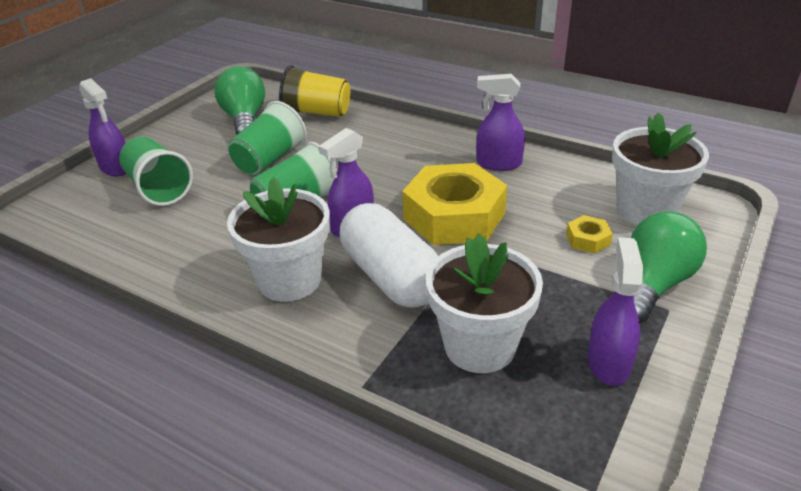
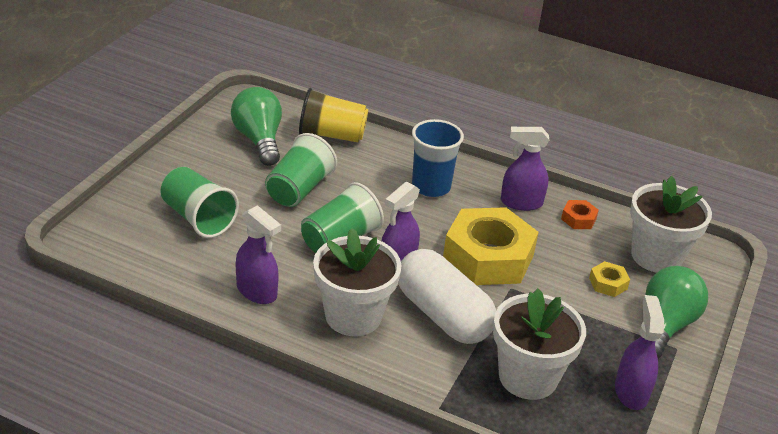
camera: 10 degrees left, 0 degrees up
(116, 167) = (144, 192): purple spray bottle -> purple spray bottle (257, 291)
(405, 152) = (431, 187): none -> blue cup
(559, 176) = (578, 219): none -> orange nut

